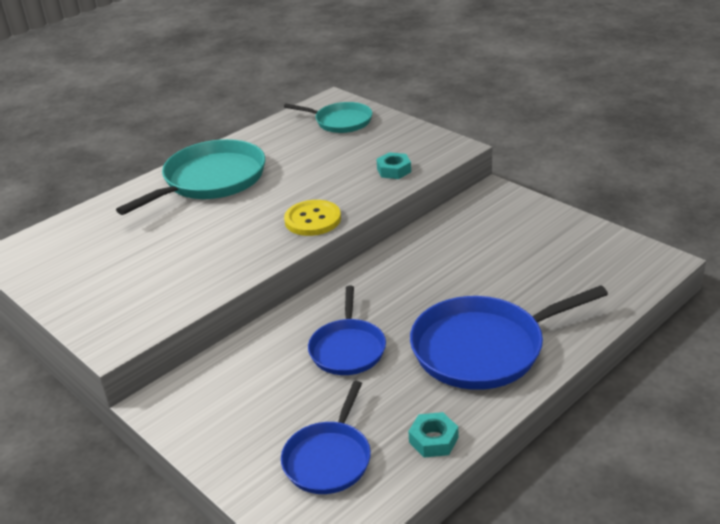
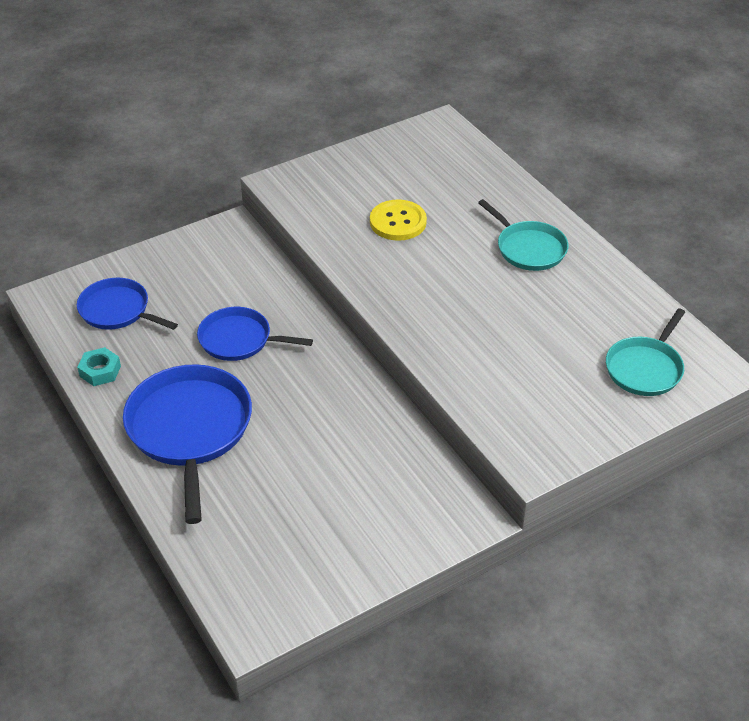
camera: 100 degrees right, 10 degrees up
(211, 180) = (529, 248): turquoise pan -> turquoise pan, size x0.61
(313, 220) = (412, 313): yellow button -> yellow button (398, 222)
(394, 170) = (494, 394): turquoise nut -> none

